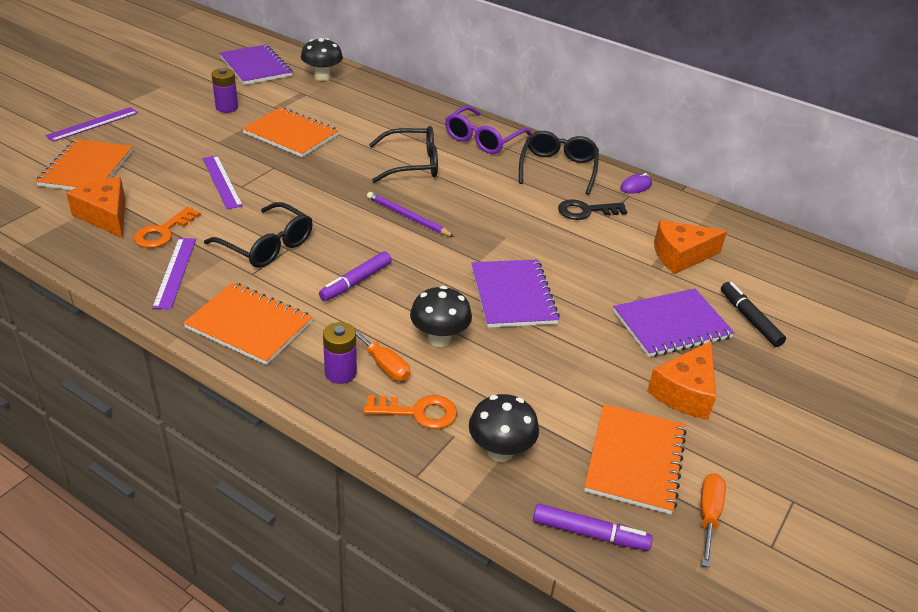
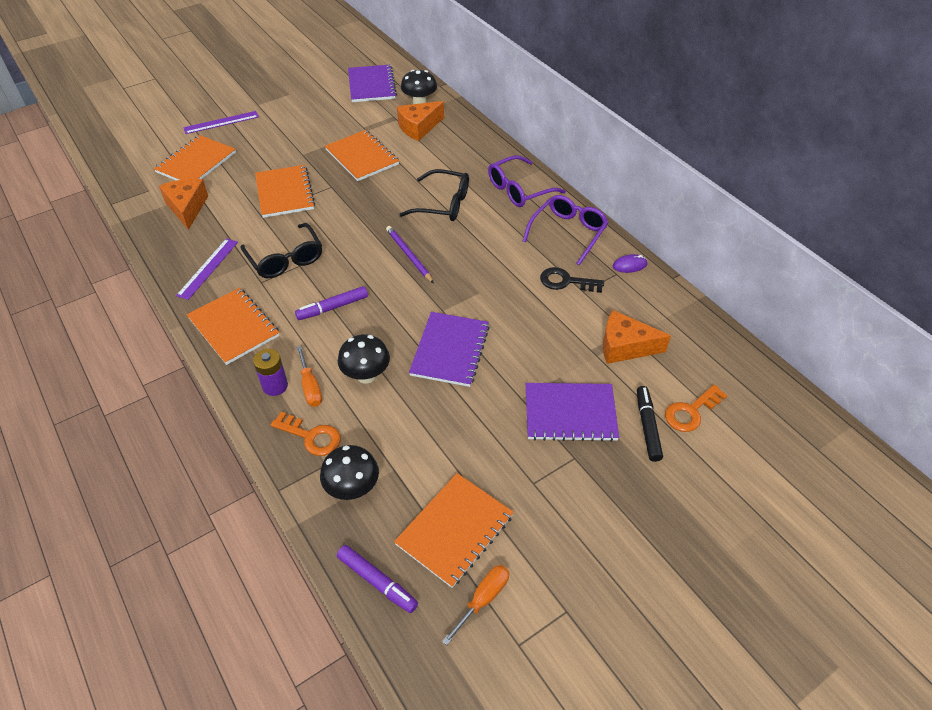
camera: 25 degrees right, 10 degrees up
(163, 232) = (218, 231): orange key -> orange key (691, 412)
(221, 181) = (285, 193): purple ruler -> orange notebook
(227, 107) = (327, 122): purple battery -> none
(558, 168) = (568, 233): black glasses -> purple glasses
(685, 392) = (539, 481): orange cheese -> orange cheese (419, 127)

